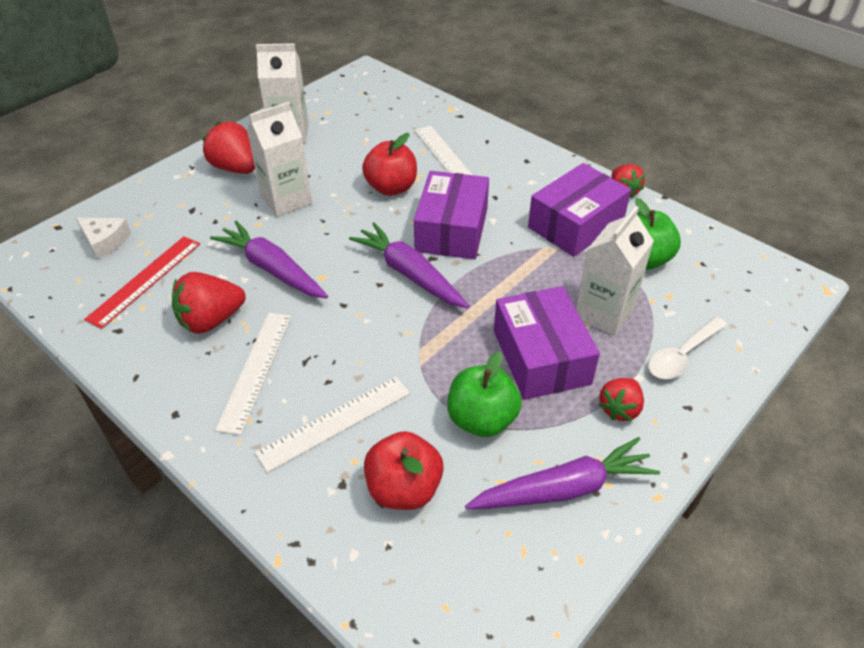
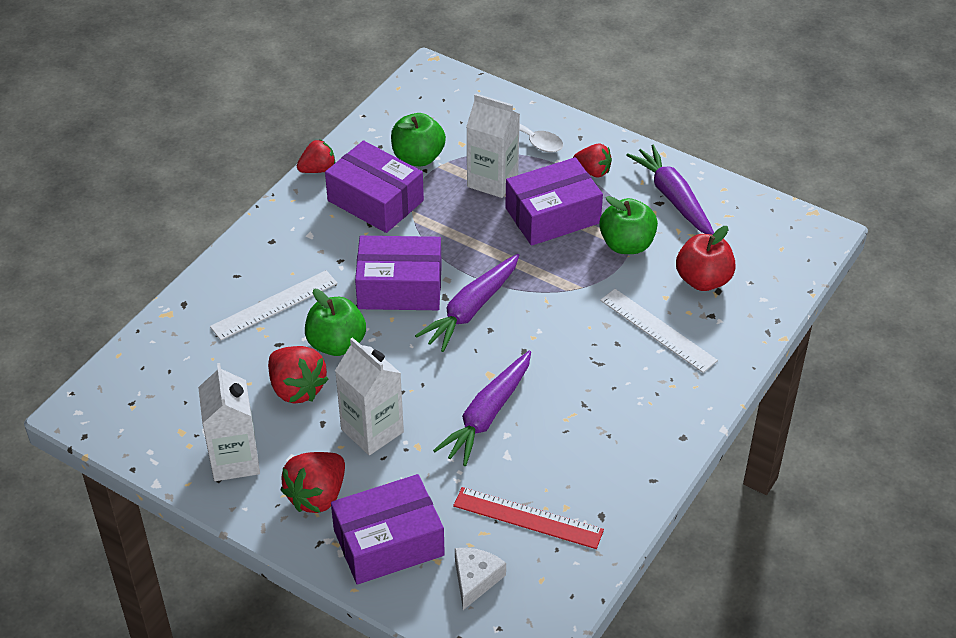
camera: 100 degrees left, 0 degrees up
(170, 199) = (388, 542): none -> purple box
(211, 320) = (569, 444): red strawberry -> red strawberry (296, 389)
(256, 370) = (619, 394): white ruler -> none
(391, 188) = (336, 344): red apple -> green apple

